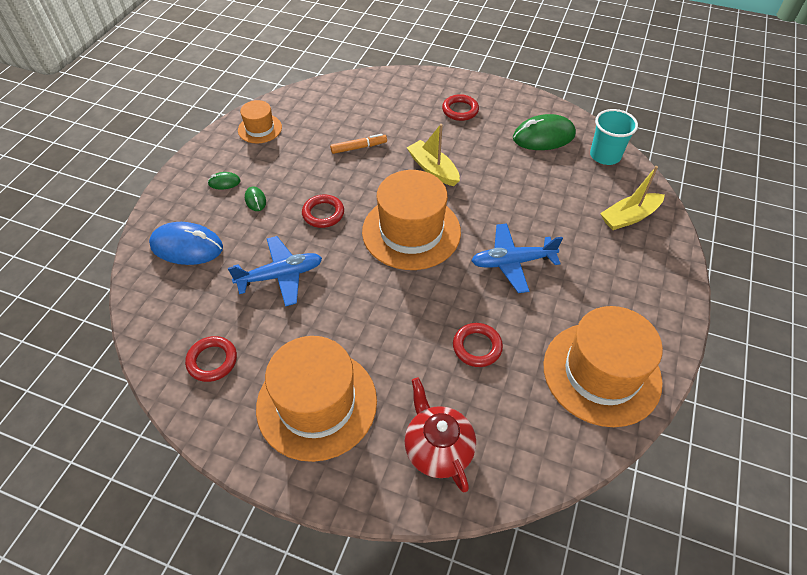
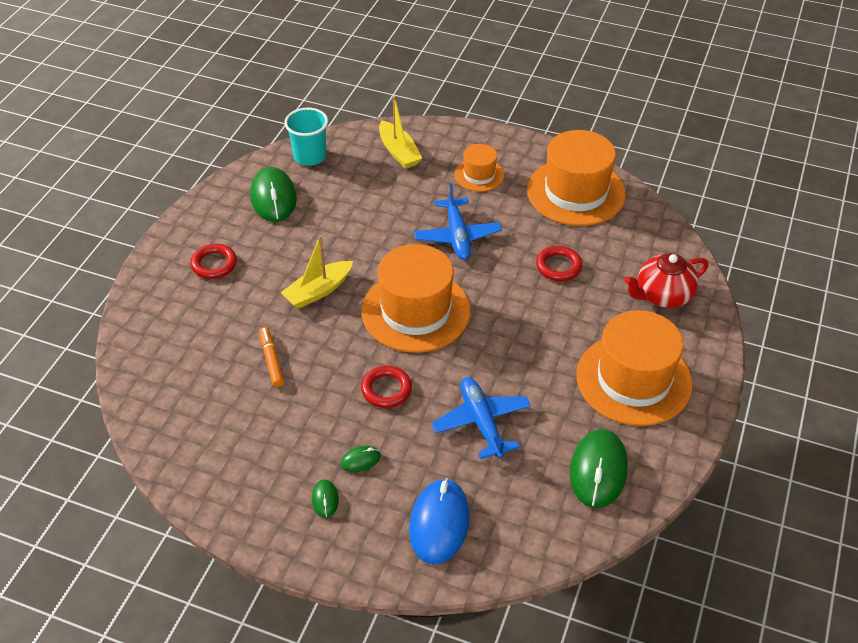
camera: 90 degrees left, 5 degrees down
(212, 361) = (598, 471): red ring -> green mouse
(260, 129) = (218, 472): orange hat -> orange hat (479, 175)

